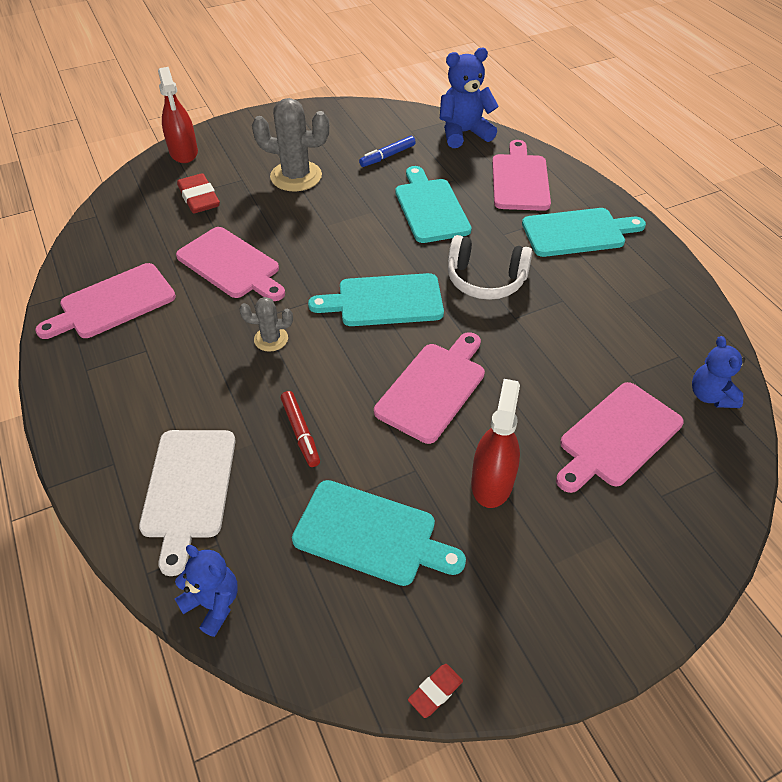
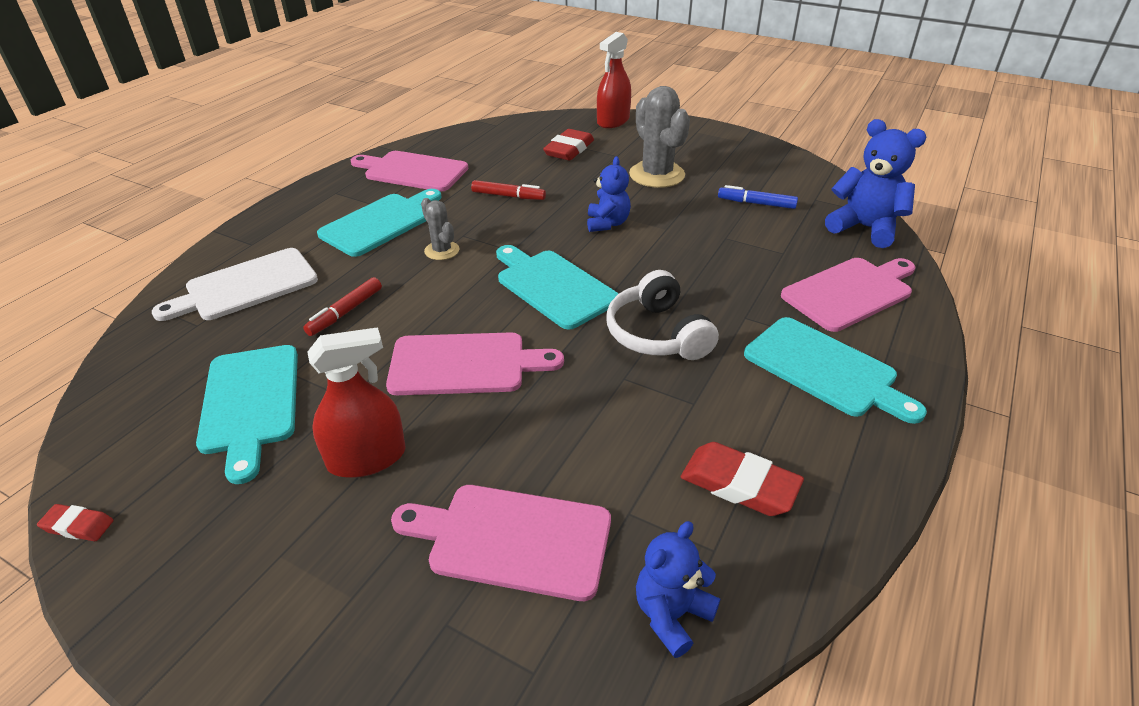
camera: 55 degrees right, 10 degrees down
(213, 604) = (134, 349): blue teddy bear -> blue teddy bear (607, 223)
(231, 265) = (508, 196): pink cutting board -> red marker
(430, 208) = (718, 257): turquoise cutting board -> turquoise cutting board (381, 223)
(640, 319) = (739, 484): none -> red eraser

